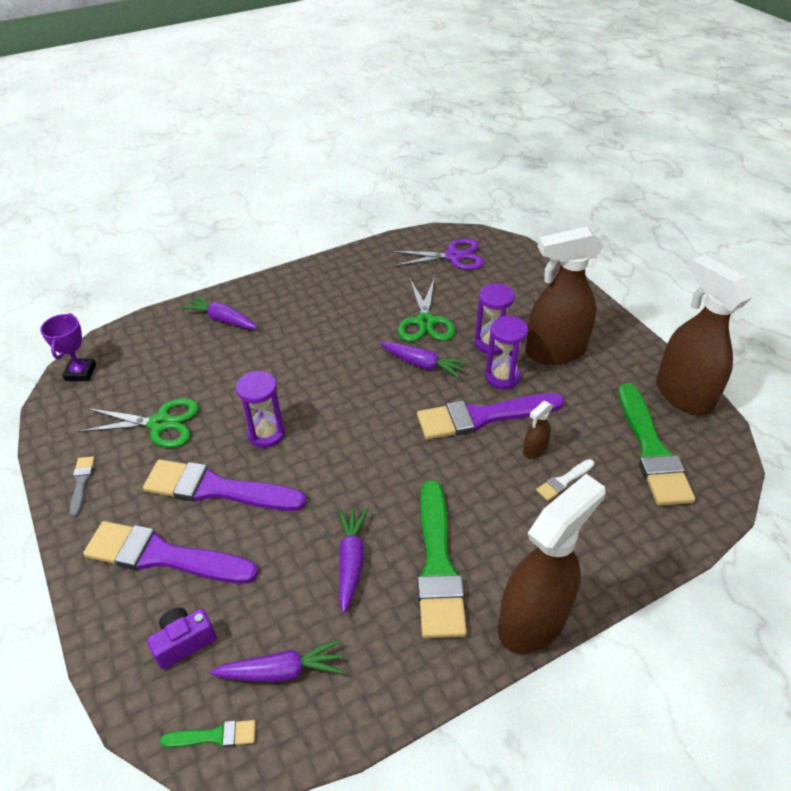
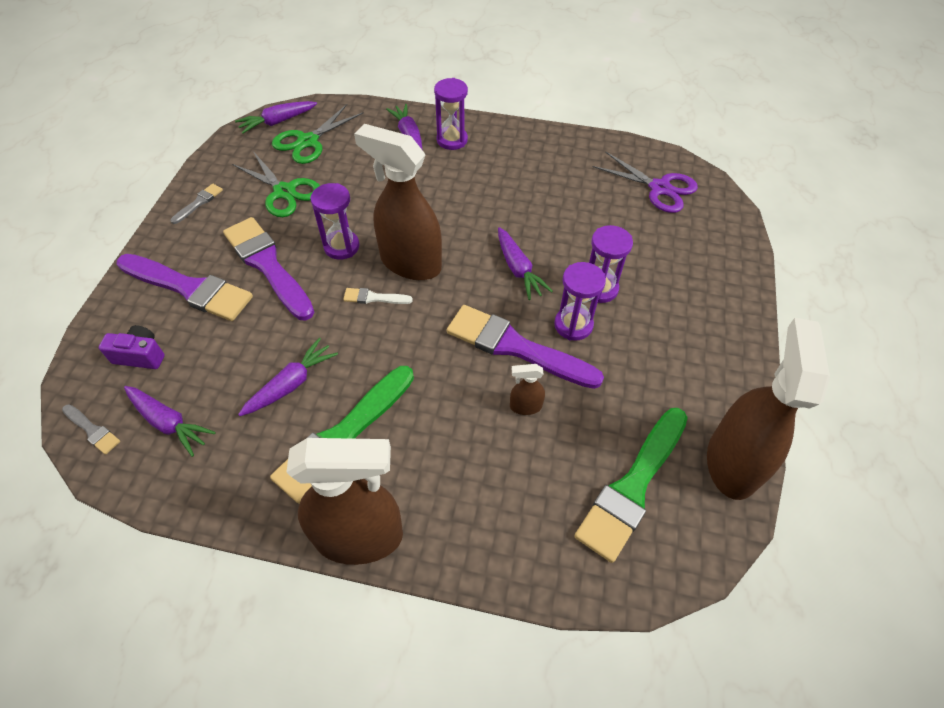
camera: 40 degrees right, 10 degrees up
(80, 372) = (277, 122): purple trophy -> purple carrot
(163, 556) = (189, 288): purple brush -> purple brush turned 150 degrees clockwise
(214, 736) = (92, 430): green brush -> grey brush
(263, 303) = (452, 140): none -> purple hourglass
(425, 322) = (563, 233): green scissors -> green scissors (308, 141)
(554, 352) = (650, 334): brown spray bottle -> brown spray bottle (410, 263)
(564, 481) = (518, 451): white brush -> white brush (374, 298)

